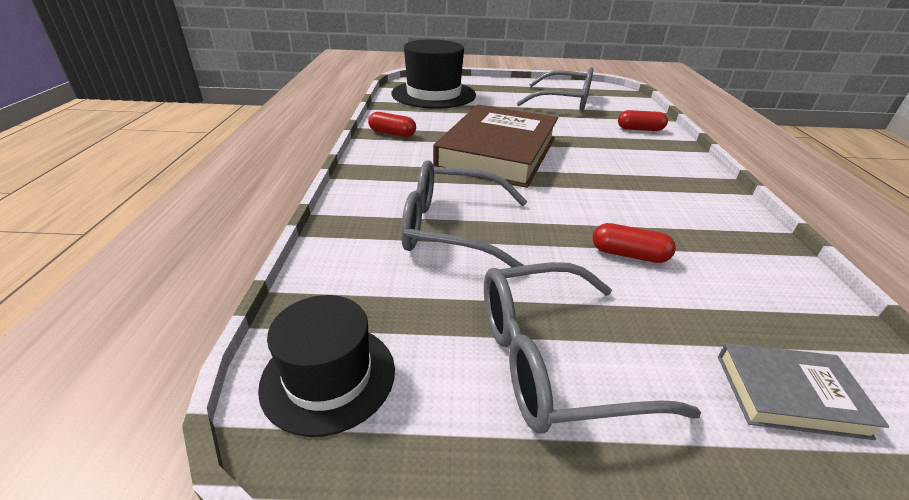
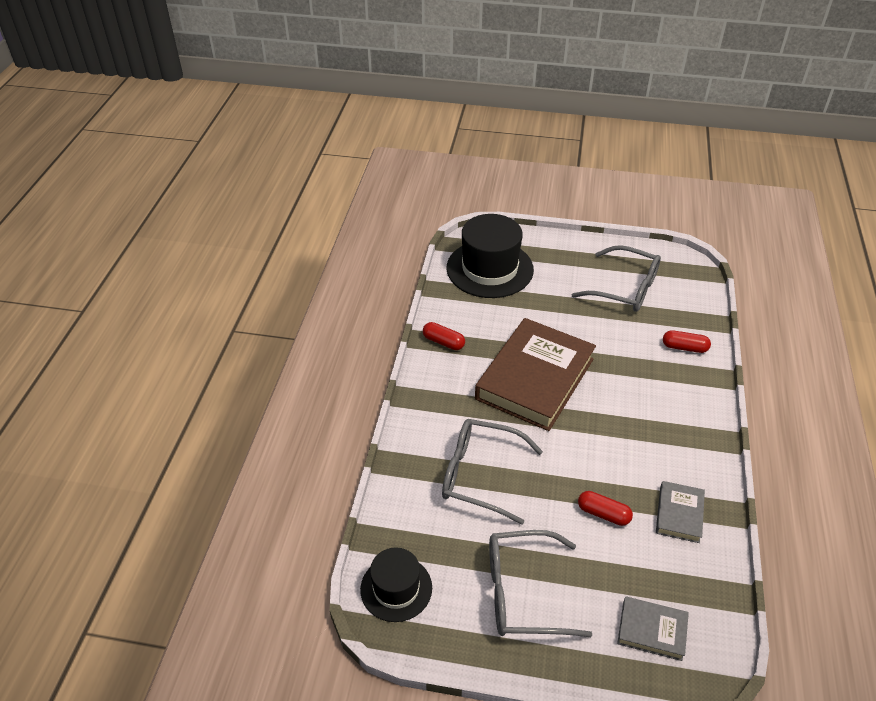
camera: 10 degrees right, 10 degrees up
(724, 248) = (679, 514): none -> grey book

